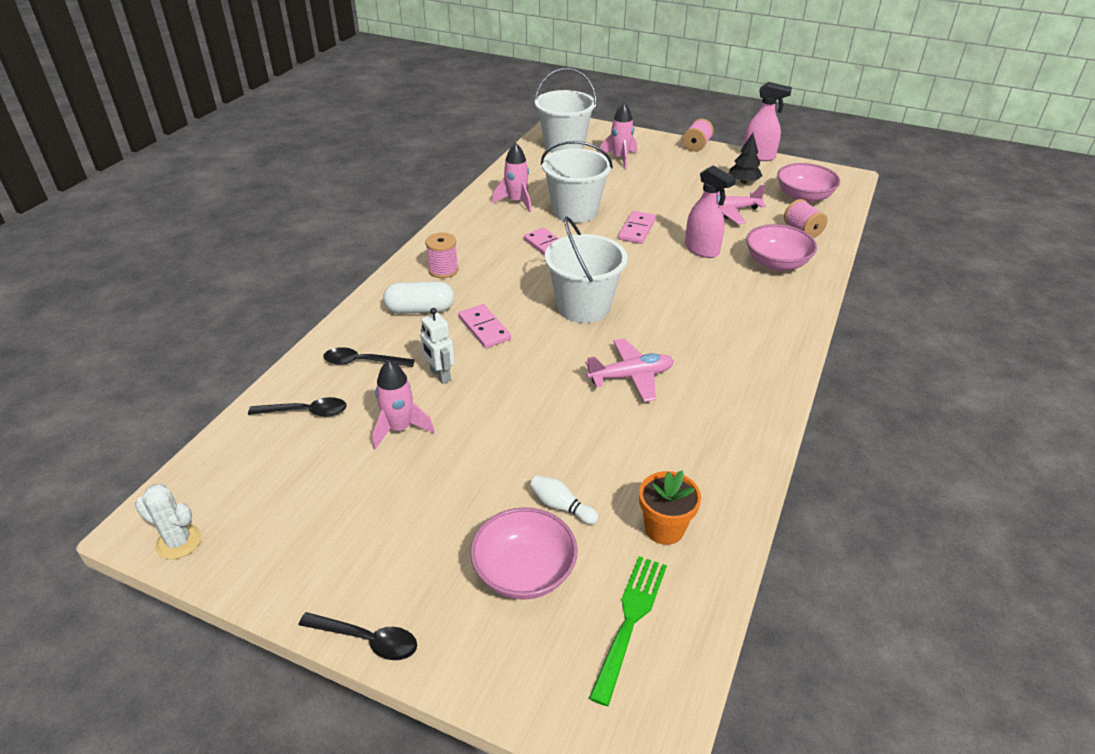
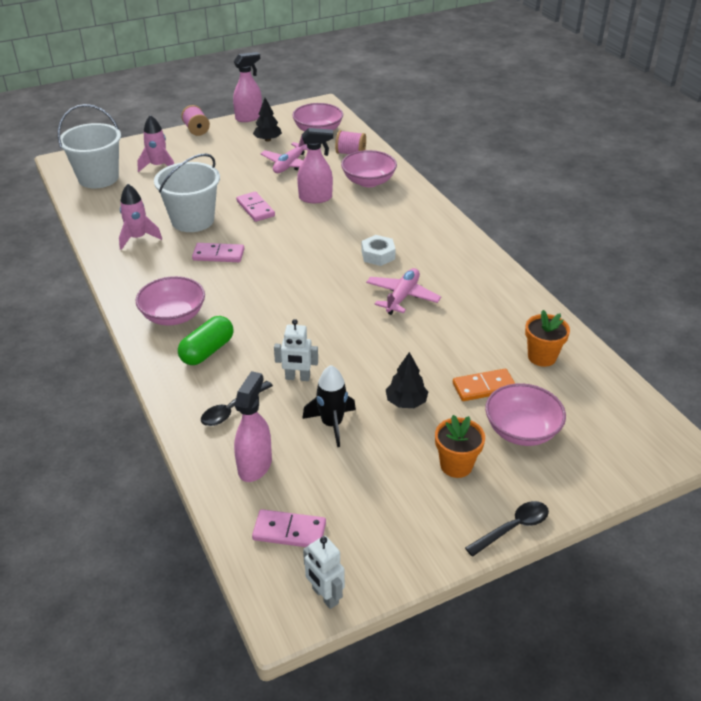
camera: 50 degrees left, 0 degrees up
(178, 542) = (325, 596): white cactus -> white robot
(306, 412) = (255, 465): black spoon -> pink spray bottle
(399, 429) = (332, 424): pink rocket -> black rocket
(420, 309) = (207, 351): white capsule -> green capsule
(422, 545) = (456, 465): none -> orange flower pot
(443, 270) = (173, 316): pink spool -> pink bowl
(479, 461) = (406, 402): none -> black tree
(484, 328) = (272, 331): pink domino -> pink domino (289, 531)
(561, 506) = (484, 387): white bowling pin -> orange domino
(583, 307) = (308, 277): white bucket -> none
(630, 620) = (595, 407): green fork -> none
(672, 328) = (378, 255): none -> white nut

